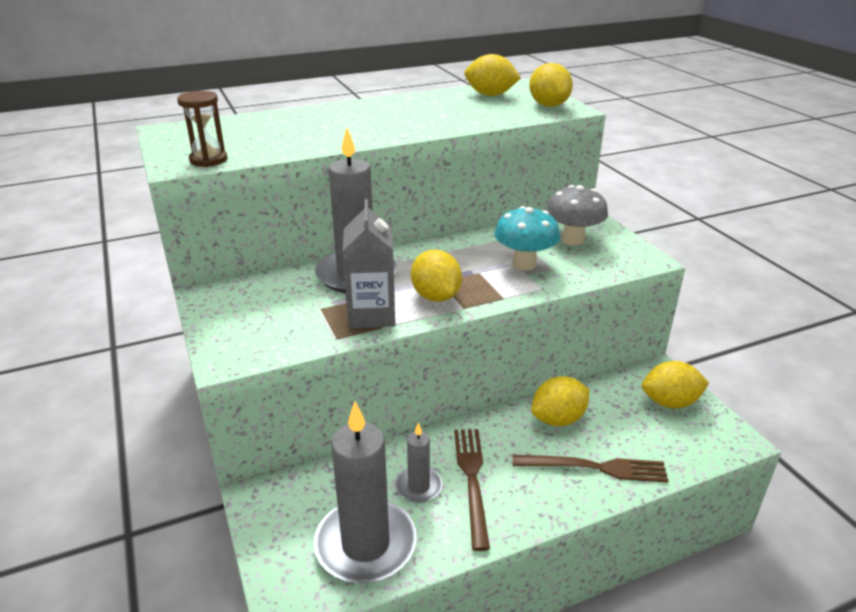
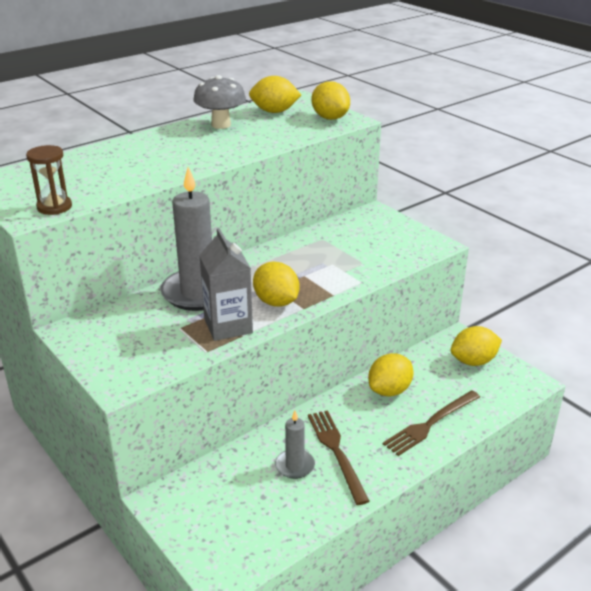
camera: 15 degrees left, 0 degrees up
(365, 544) = (268, 519): grey candle -> none
(524, 264) = (339, 262): turquoise mushroom -> none
(573, 240) = (371, 235): grey mushroom -> grey mushroom (221, 125)
(595, 468) = (430, 424): brown fork -> brown fork turned 150 degrees clockwise

